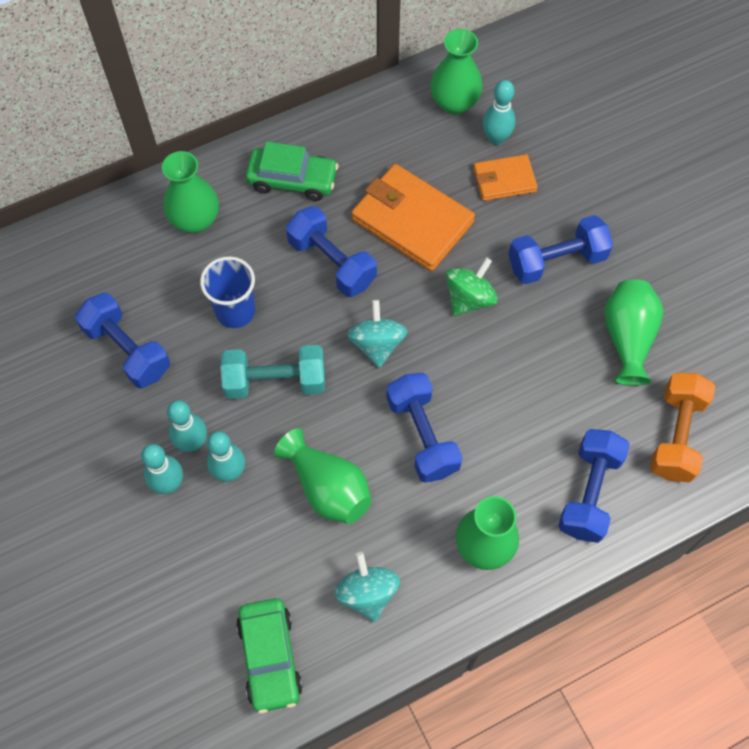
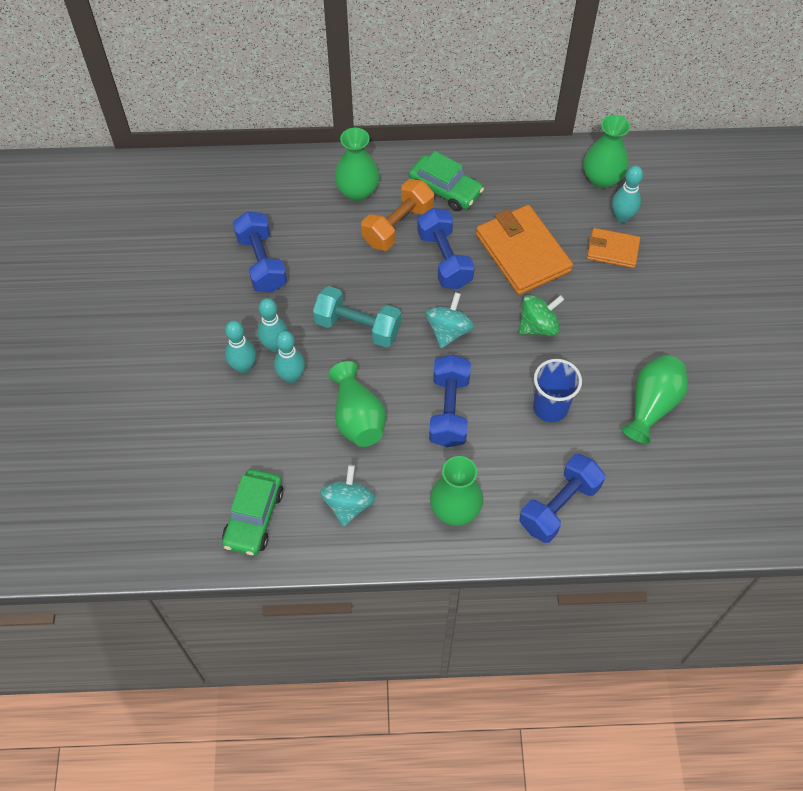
camera: 25 degrees right, 5 degrees down
(235, 311) = (354, 266): blue cup -> blue cup (550, 407)
(556, 261) = (623, 326): blue dumbbell -> none
(676, 435) = (653, 493): orange dumbbell -> orange dumbbell (398, 226)

